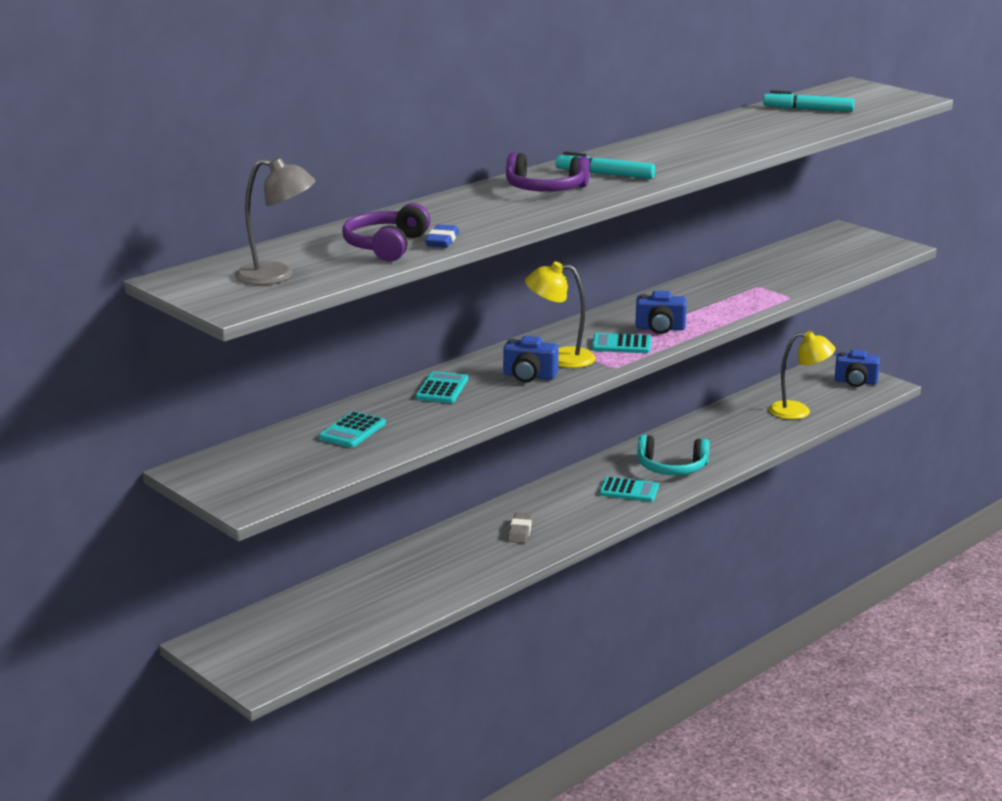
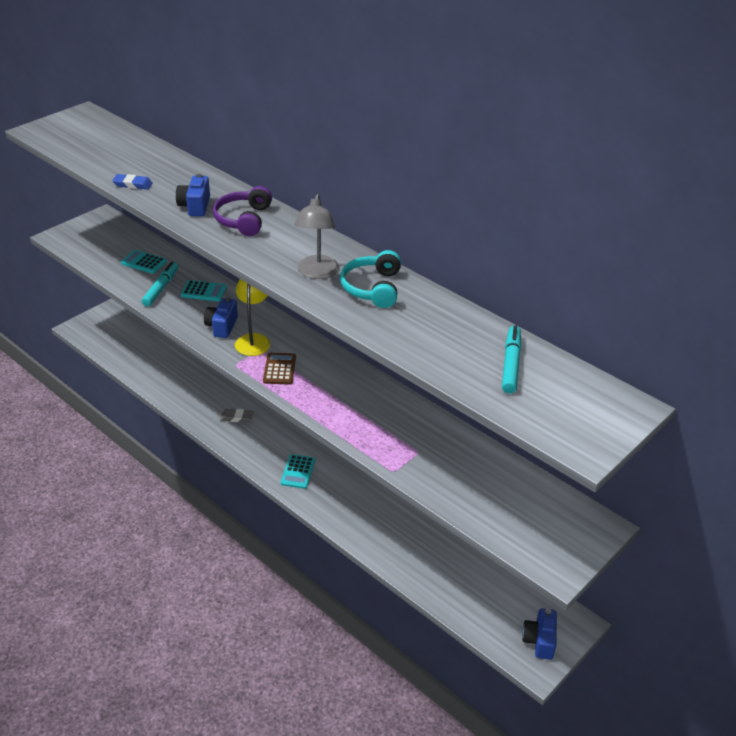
camera: 85 degrees right, 15 degrees up
(277, 276) = (81, 138): grey lamp -> grey lamp (317, 273)
(386, 246) = (126, 167): purple headphones -> none
(605, 174) = (280, 245): turquoise marker -> turquoise marker (161, 288)
(621, 344) = (279, 369): turquoise calculator -> brown calculator
(660, 328) = (314, 390): blue camera -> blue camera (195, 206)
(672, 467) = (338, 497): turquoise headphones -> turquoise headphones (372, 288)
(798, 411) = (459, 588): yellow lamp -> none

